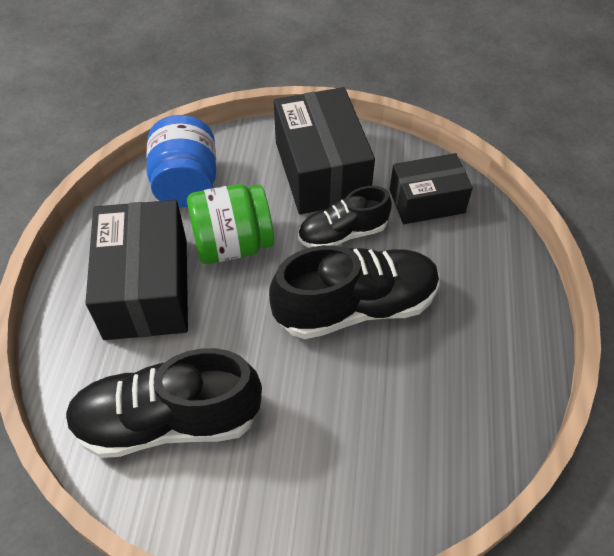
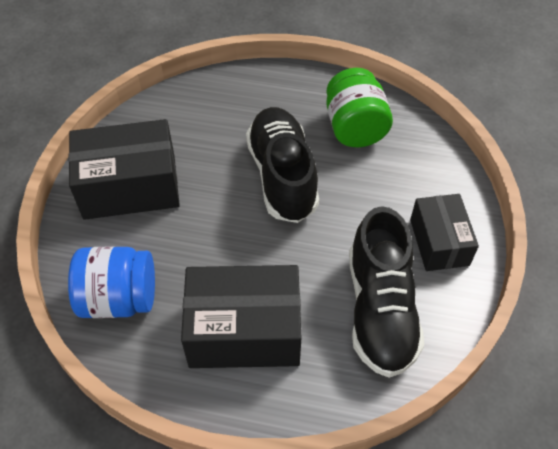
camera: 85 degrees left, 0 degrees up
(232, 244) = (204, 259): green jar -> green jar (355, 128)
(342, 233) = (206, 178): black shoe -> none
(426, 201) = (183, 119): black box -> black box (439, 242)

